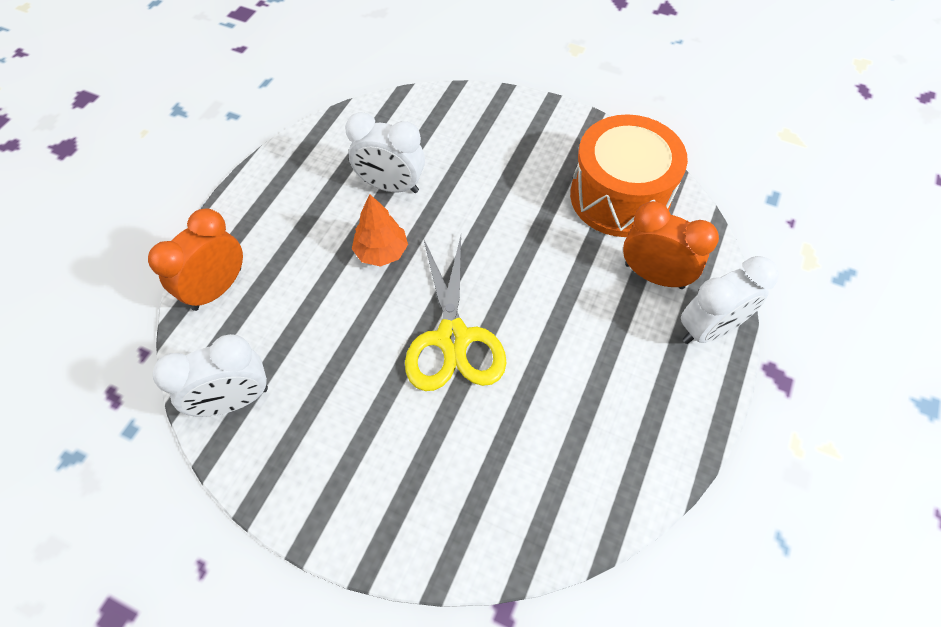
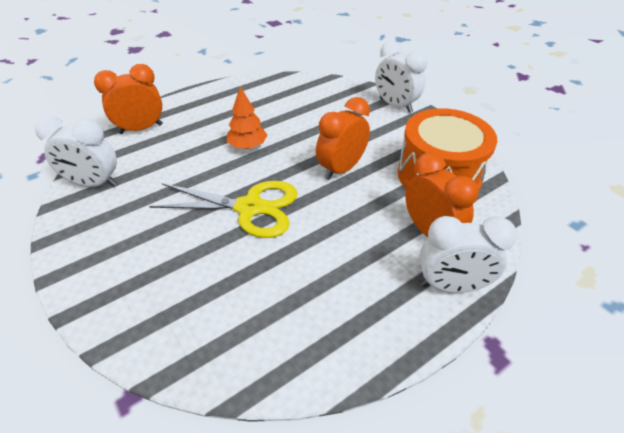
camera: 30 degrees right, 15 degrees down
(391, 186) = (284, 117): white clock -> white clock (395, 105)
(453, 338) = (249, 208): yellow scissors -> yellow scissors turned 105 degrees counterclockwise
(514, 236) = (341, 169): none -> orange clock

